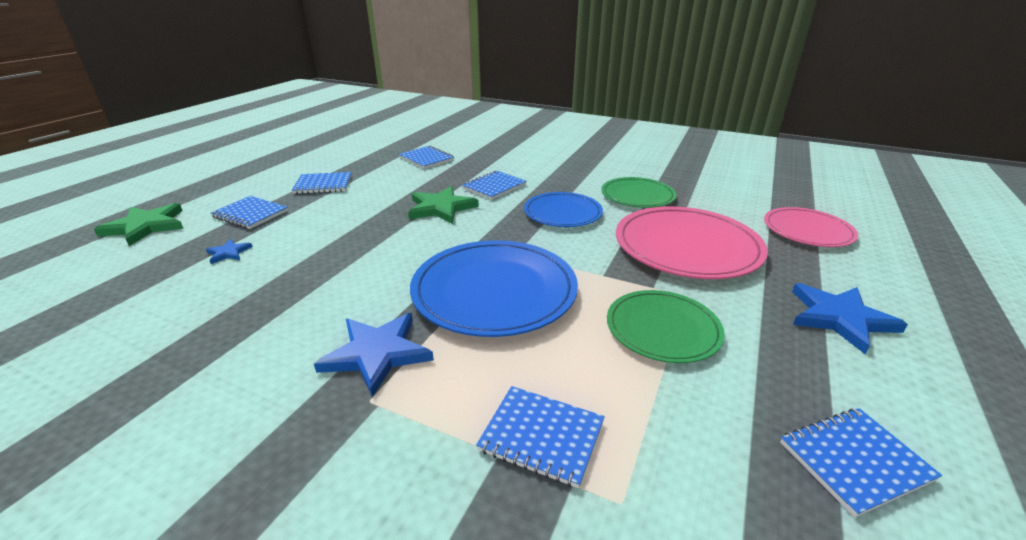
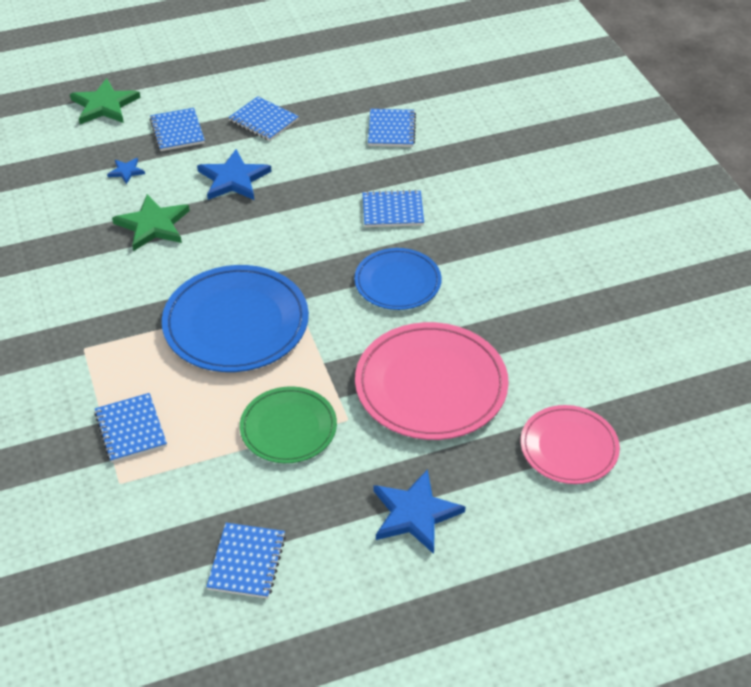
camera: 45 degrees right, 15 degrees up
(377, 353) = (118, 321): blue star -> blue star (233, 179)
(441, 208) = (313, 211): green star -> green star (153, 225)
(637, 196) = (498, 306): green plate -> none
(854, 461) = (247, 562): blue notebook -> blue notebook turned 75 degrees clockwise

